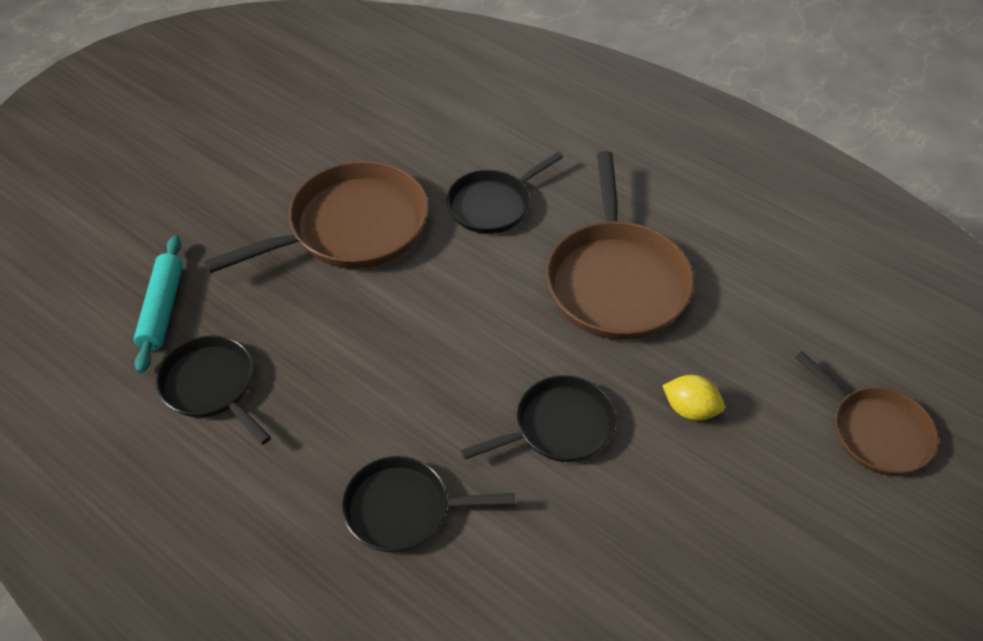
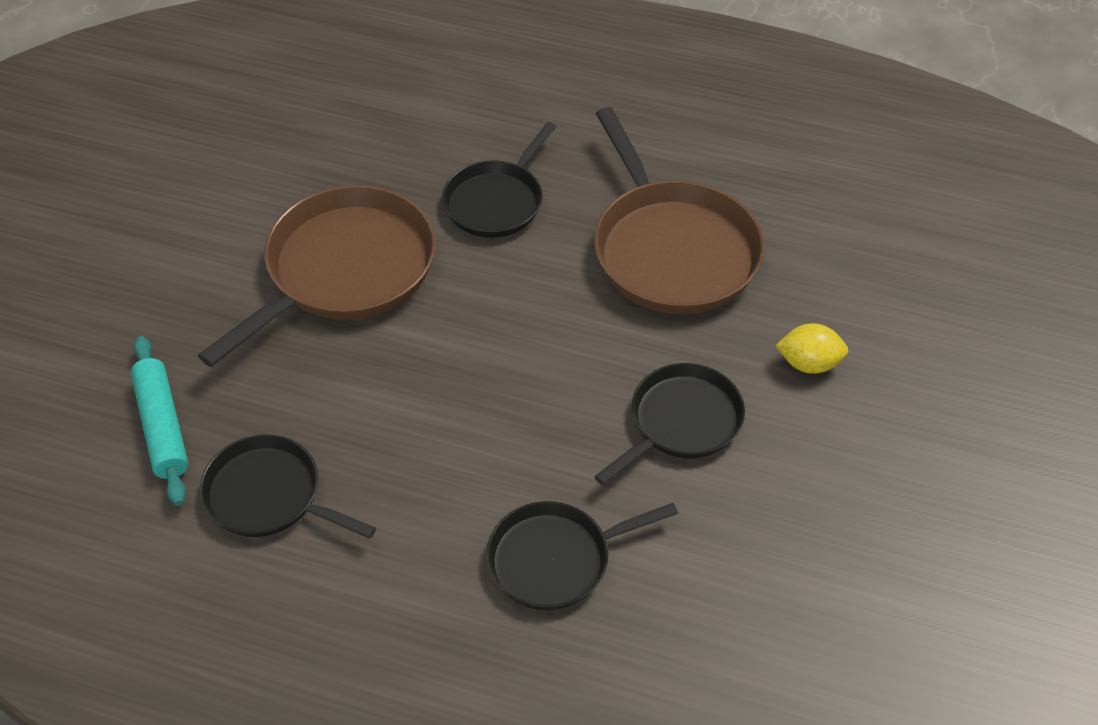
camera: 20 degrees left, 0 degrees up
(875, 432) = (1000, 331): brown pan -> none

